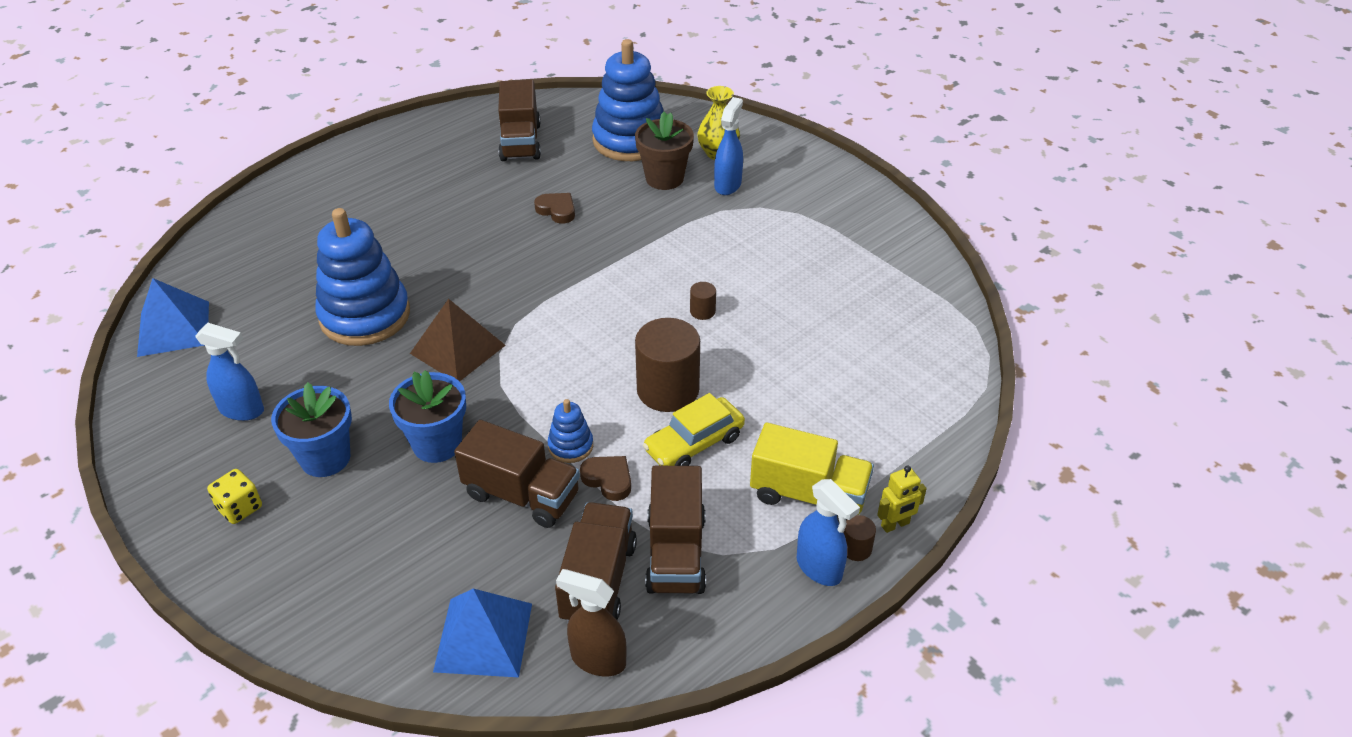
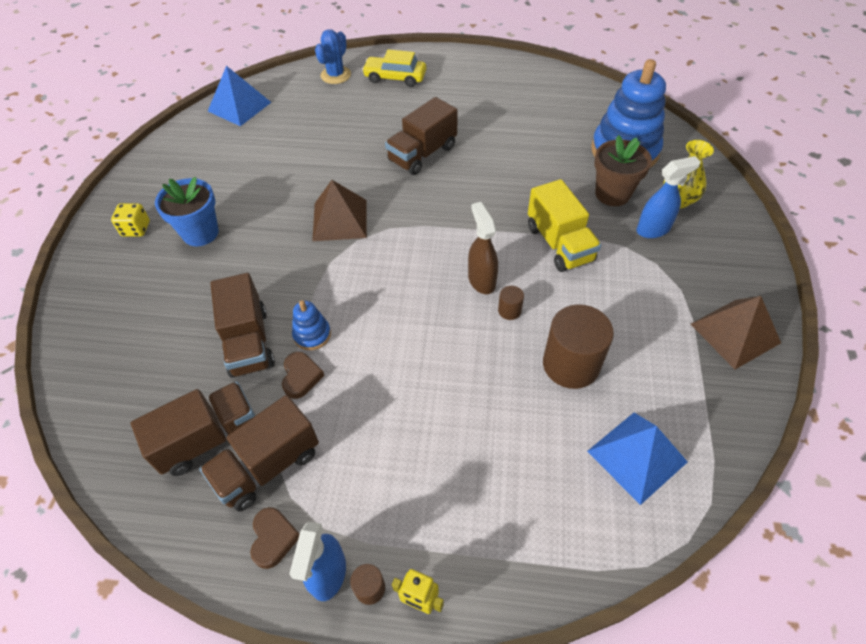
camera: 50 degrees right, 10 degrees up
(242, 410) = (206, 175): blue spray bottle -> none
(248, 234) = (335, 75): none -> blue cactus
(365, 316) = (324, 163): blue stacking toy -> none
(437, 444) = (254, 270): blue flower pot -> none
(483, 637) = (119, 411): blue pyramid -> blue pyramid (636, 456)
(520, 142) = (550, 108): brown truck -> brown truck (422, 154)
(557, 210) = (511, 169): brown heart -> brown heart (273, 538)
(597, 659) = (142, 488): brown spray bottle -> brown spray bottle (481, 280)
(668, 390) = (413, 348): brown cylinder -> brown cylinder (571, 364)
(694, 443) = (378, 401): yellow car -> yellow car (395, 78)
(808, 494) = (396, 512): yellow truck -> yellow truck (559, 244)
(865, 217) = (735, 333): none -> brown pyramid

